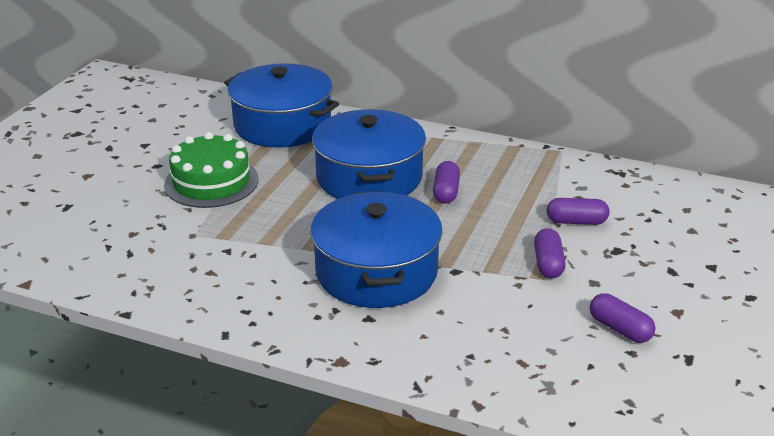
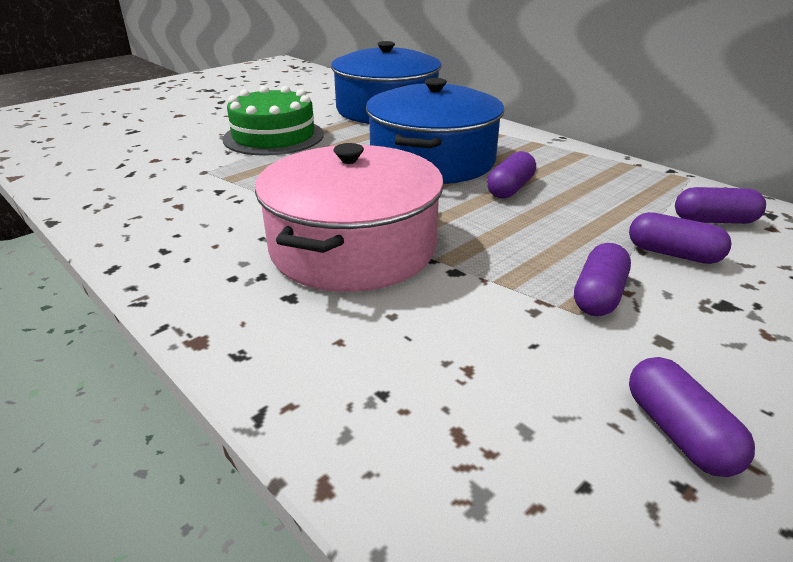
camera: 25 degrees right, 0 degrees up
(376, 272) = (353, 247): blue pot -> pink pot
(590, 187) = (714, 221): none -> purple capsule

